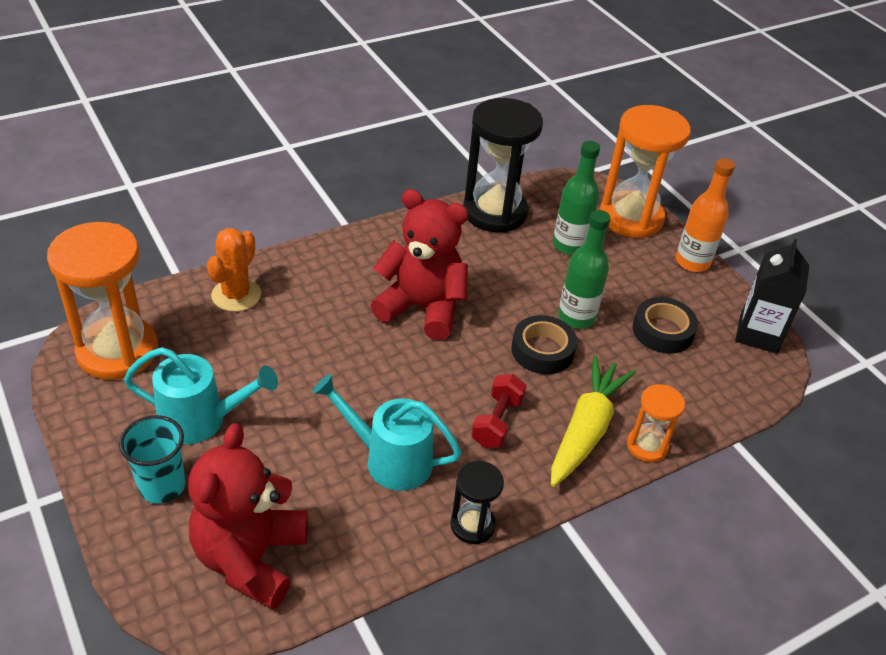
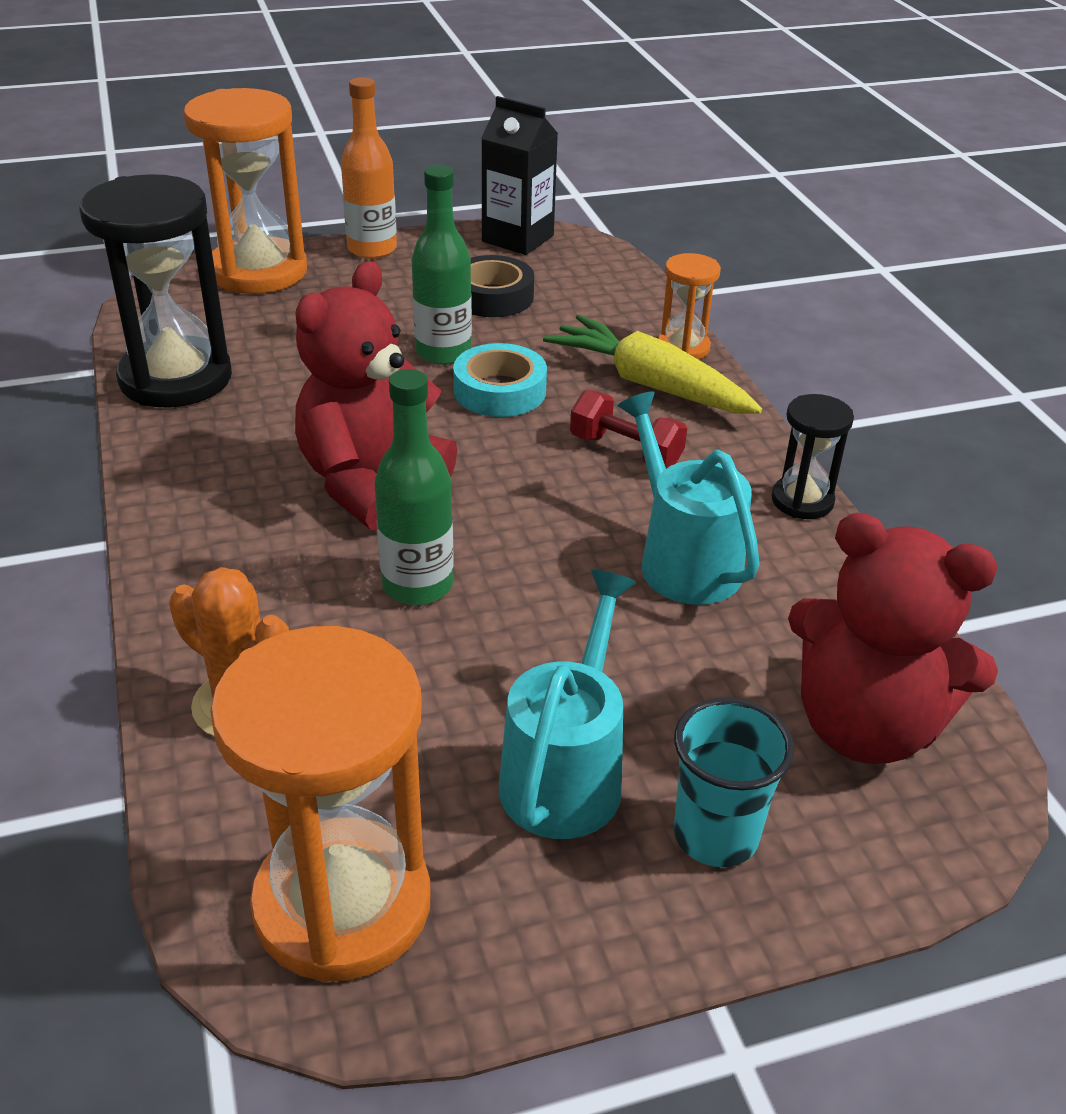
camera: 75 degrees left, 5 degrees down
(389, 459) = (682, 559): turquoise watering can -> turquoise watering can turned 120 degrees clockwise
(542, 350) = (500, 391): black tape -> turquoise tape
(569, 245) = (291, 329): green bottle -> green bottle (417, 585)

